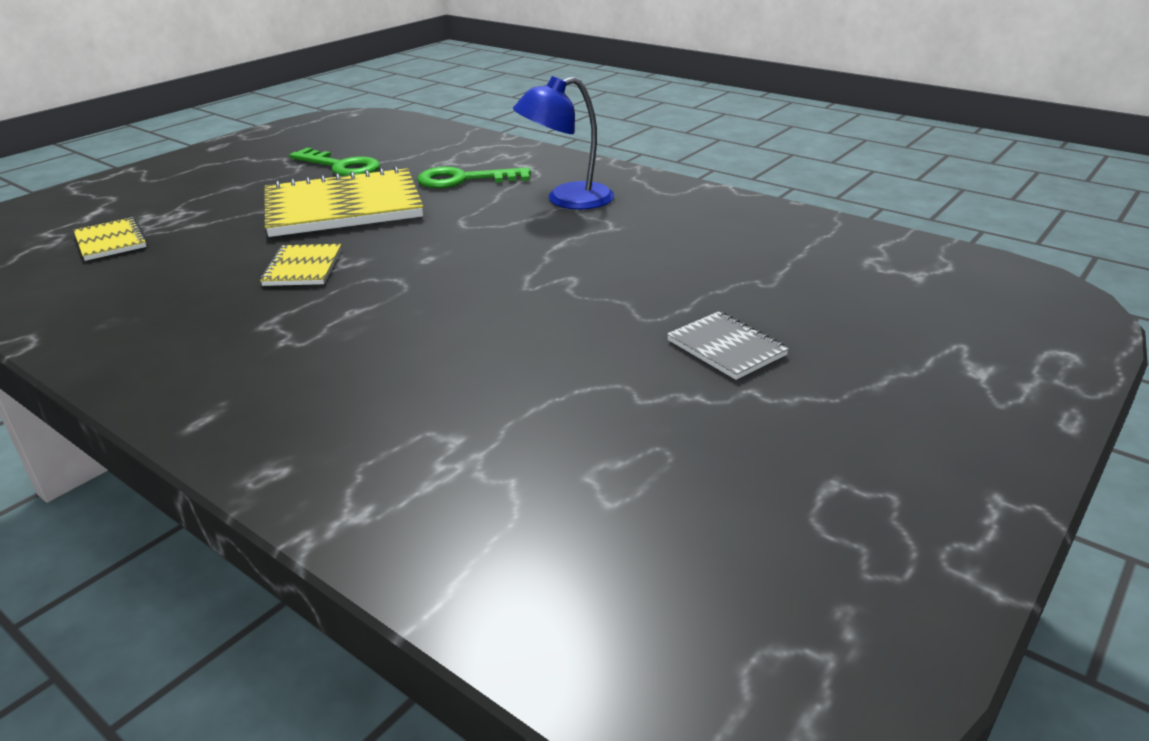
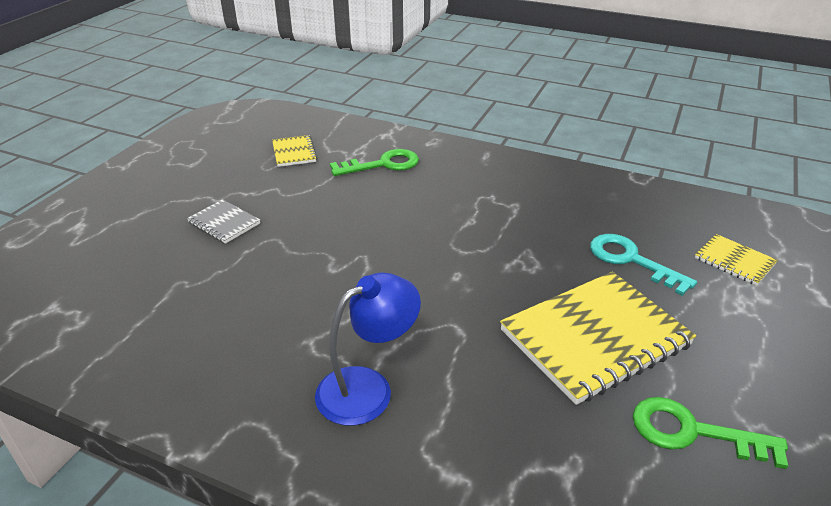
camera: 165 degrees right, 5 degrees up
(216, 252) = (631, 260): none -> turquoise key
(303, 268) = (544, 253): yellow notebook -> yellow notebook (294, 152)
(464, 180) = (510, 419): green key -> green key (383, 164)

